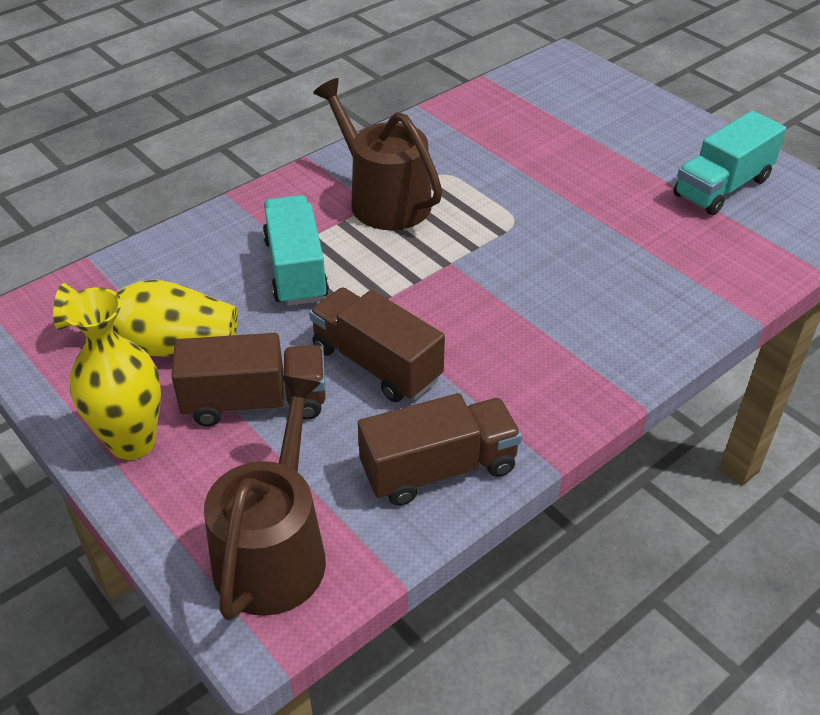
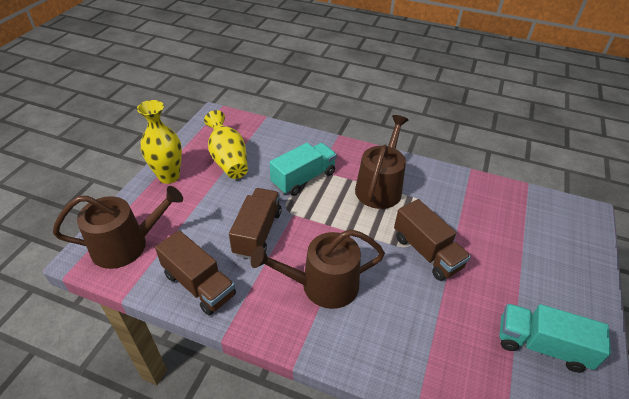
camera: 60 degrees right, 0 degrees up
(255, 402) = (210, 202): brown truck -> brown truck (426, 252)
(529, 329) = (322, 285): none -> brown watering can

